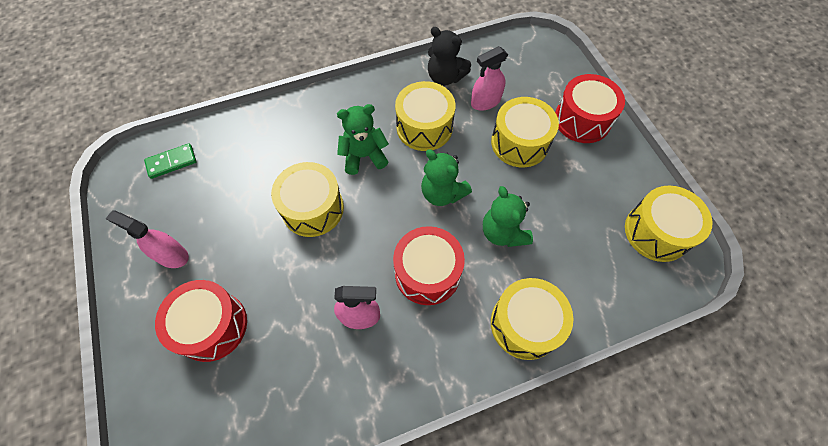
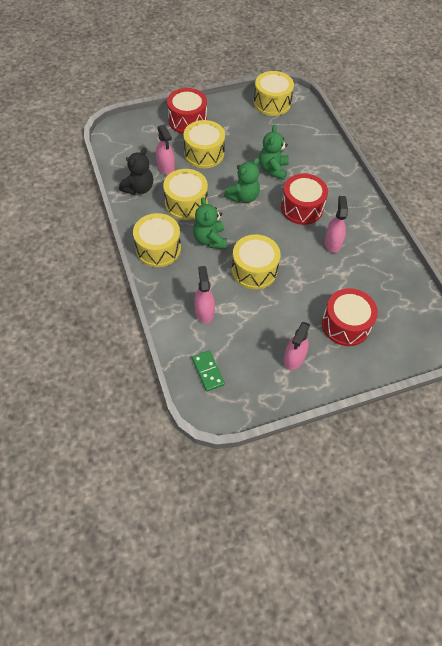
camera: 90 degrees left, 5 degrees down
(253, 155) = (204, 311): none -> pink spray bottle
(503, 232) = (273, 169): green teddy bear -> green teddy bear turned 120 degrees clockwise
(525, 324) = (331, 166): yellow drum -> yellow drum (158, 249)

